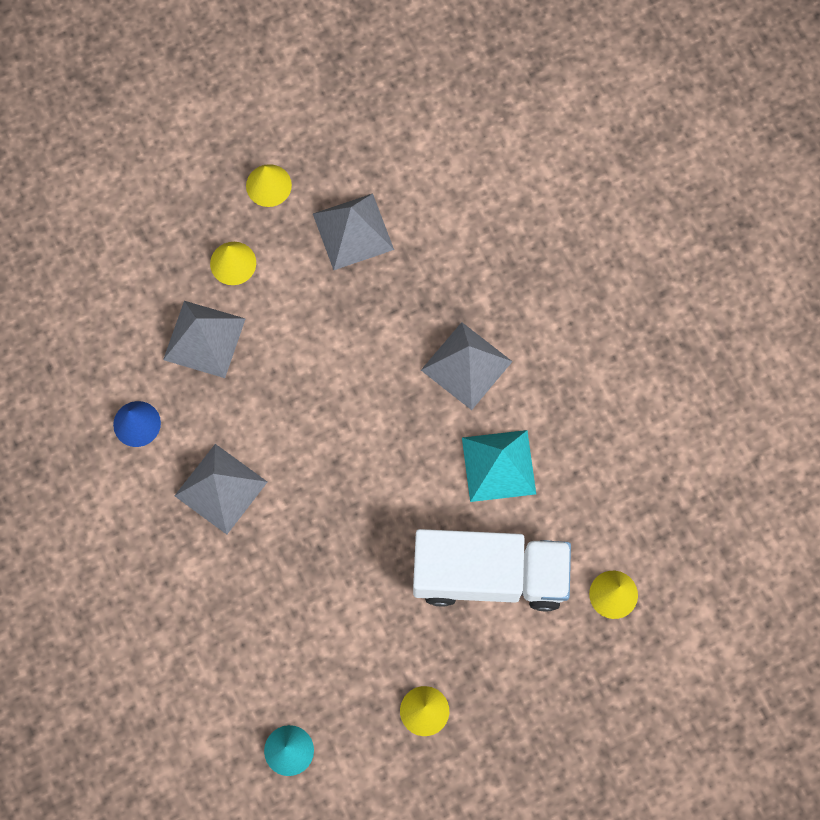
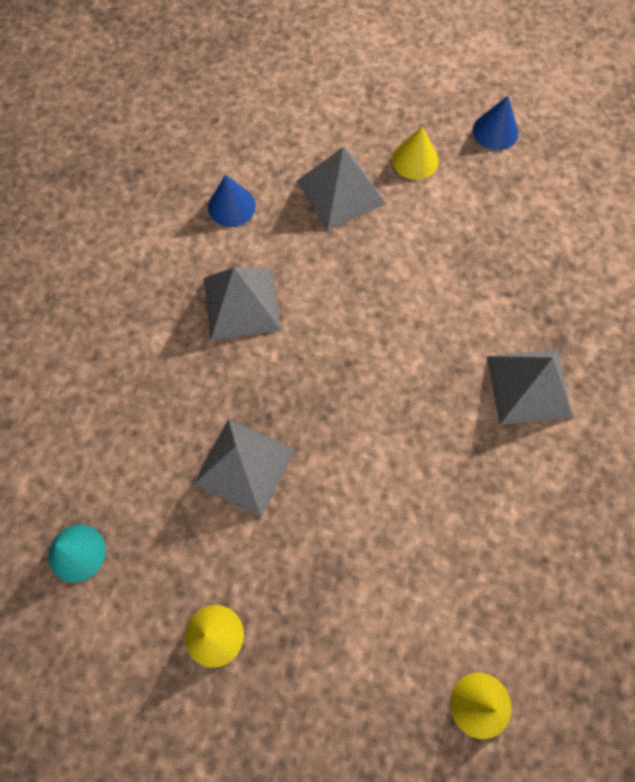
camera: 45 degrees right, 5 degrees down
(268, 185) = (495, 131): yellow cone -> blue cone
(353, 231) = (530, 212): grey pyramid -> grey pyramid (244, 467)
(489, 575) = (383, 574): white truck -> none
(499, 465) = (480, 490): turquoise pyramid -> none

